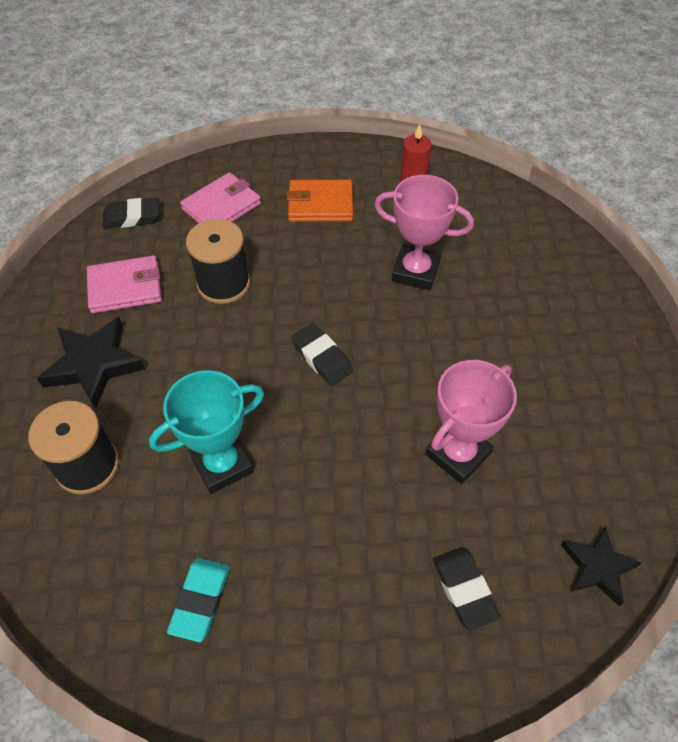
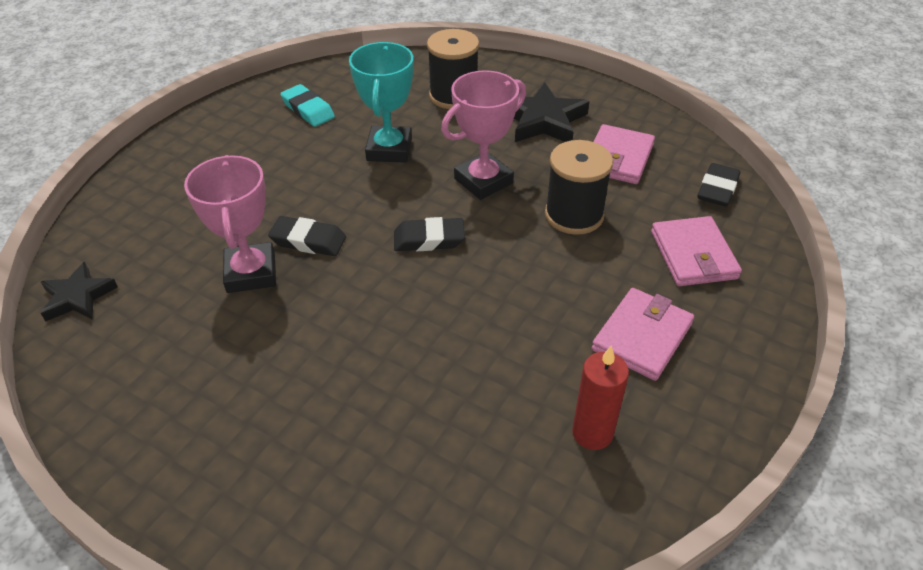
camera: 125 degrees right, 10 degrees down
(320, 204) = (642, 337): orange wallet -> pink wallet
(415, 271) = (468, 364): pink trophy -> pink trophy (483, 181)
(464, 589) = (164, 218): black eraser -> black eraser (308, 241)

